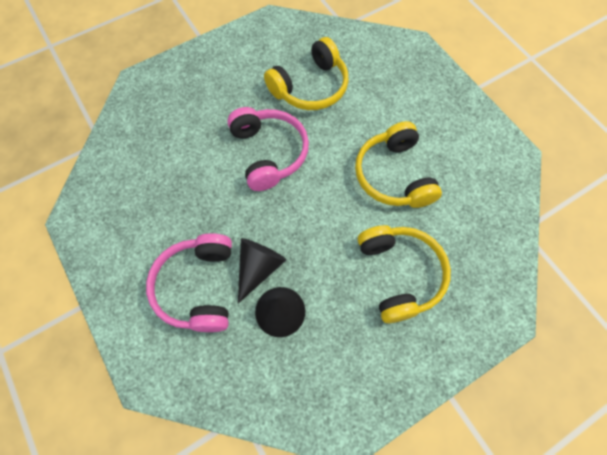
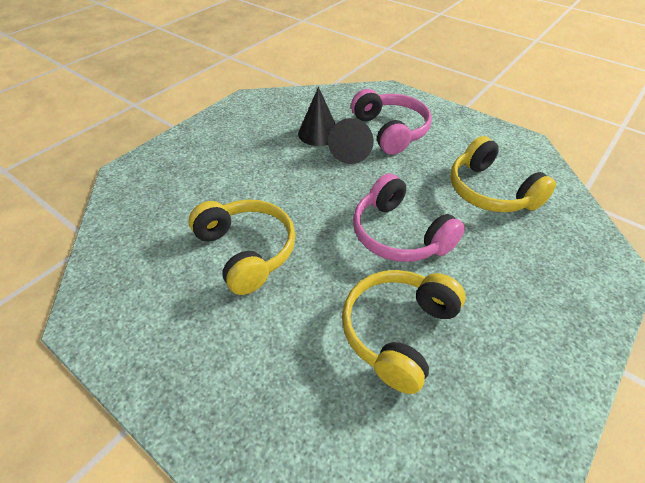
camera: 160 degrees right, 20 degrees down
(399, 274) = (225, 174): yellow headphones -> yellow headphones (491, 191)

